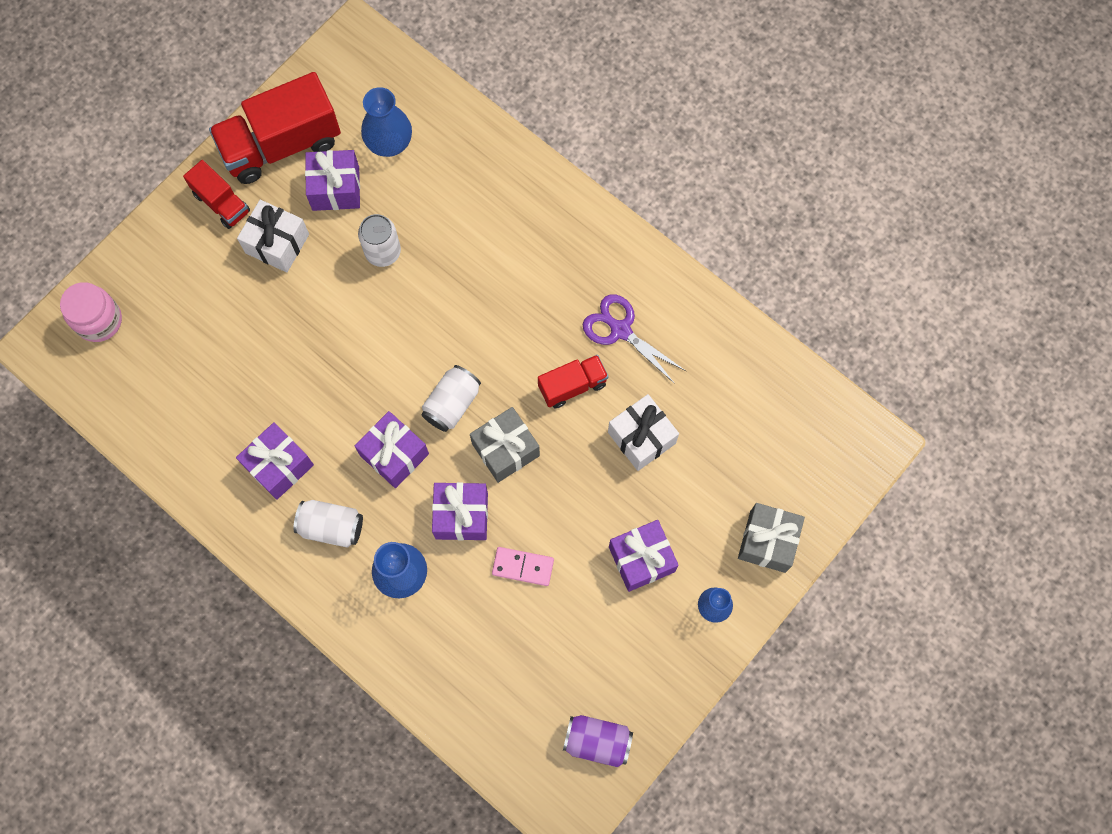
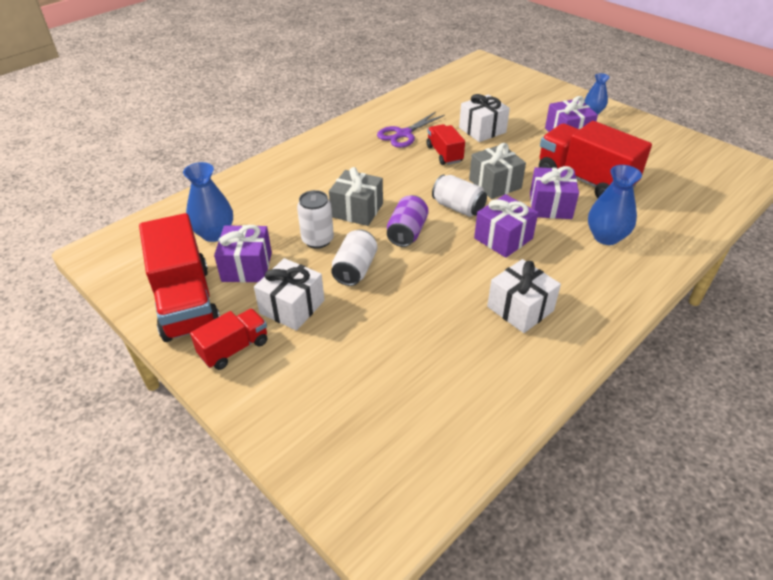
camera: 85 degrees left, 30 degrees down
(99, 320) = (352, 464): pink jar -> none
(279, 466) = (520, 309): purple gift -> white gift
(331, 526) = (573, 276): white can -> white can (355, 269)
(523, 567) = (585, 180): pink domino -> red truck
(597, 741) = (699, 155): purple can -> purple can (407, 232)
(767, 541) = (546, 93): grey gift -> grey gift (357, 210)

